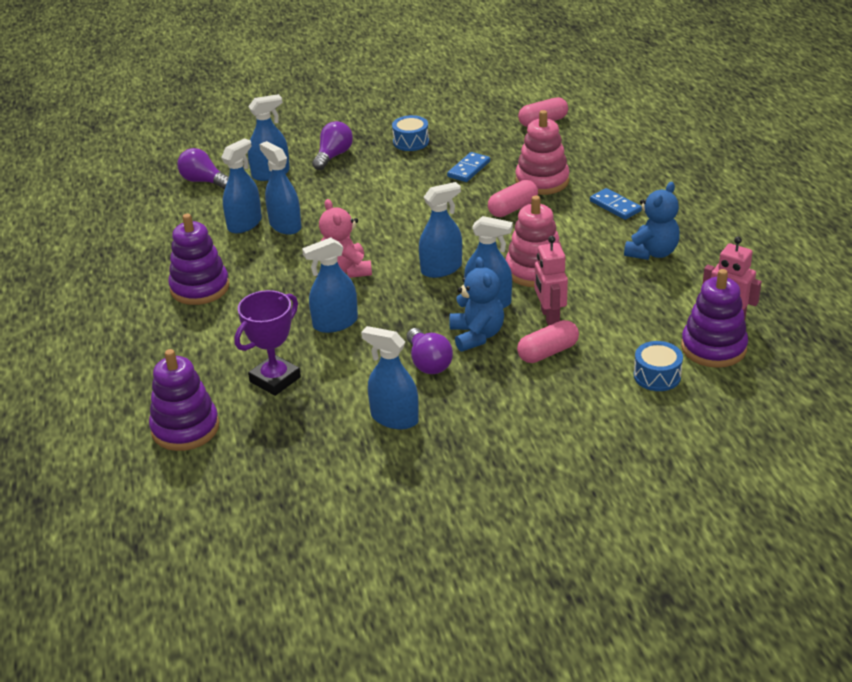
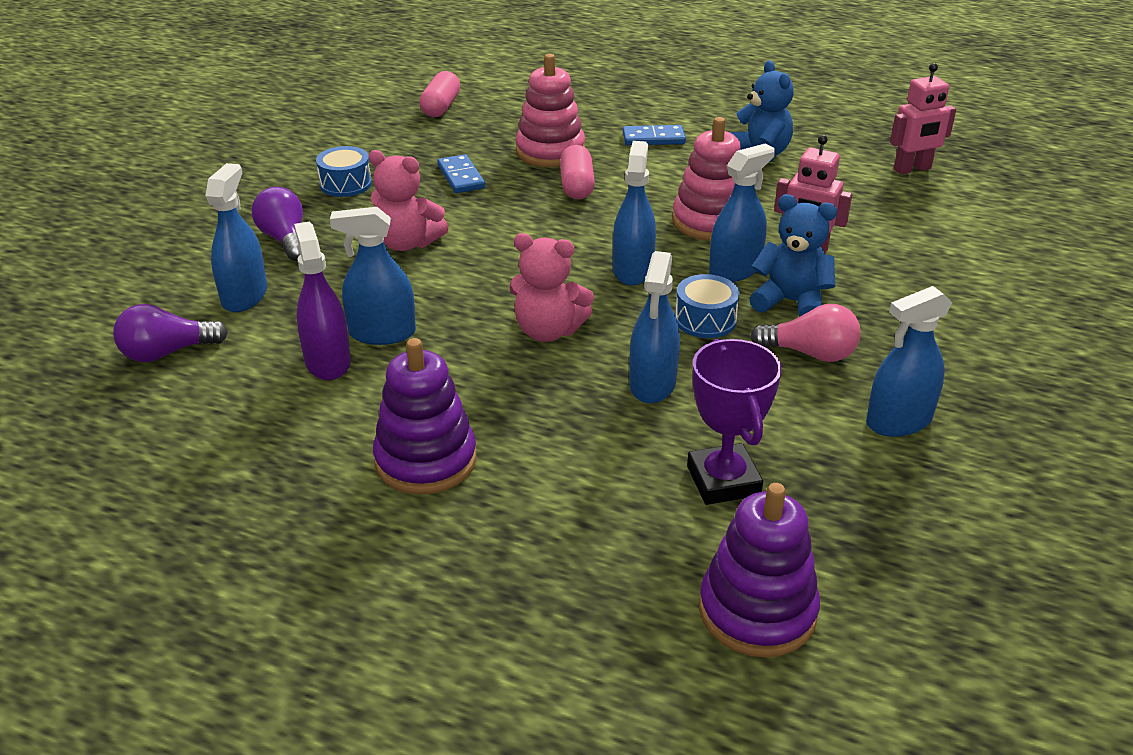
camera: 55 degrees left, 0 degrees up
(244, 224) = (327, 362): blue spray bottle -> purple spray bottle
(376, 189) = (407, 243): none -> pink teddy bear
(428, 363) = (810, 353): purple light bulb -> pink light bulb
(548, 352) = (869, 275): pink capsule -> none
(657, 376) = (971, 238): blue drum -> blue drum (705, 320)
(713, 348) = (952, 194): purple stacking toy -> none

